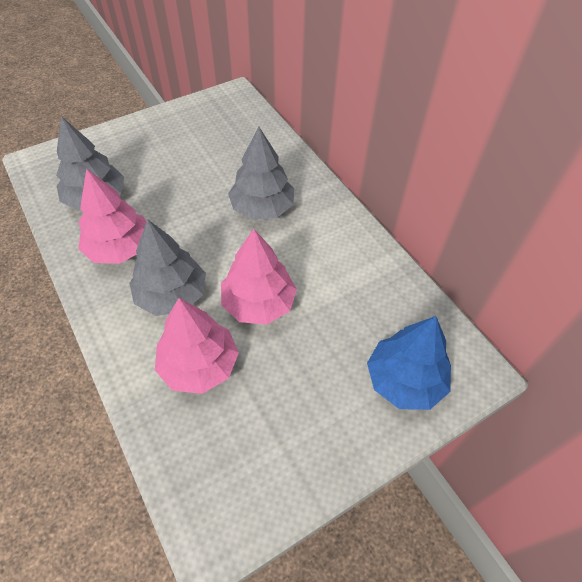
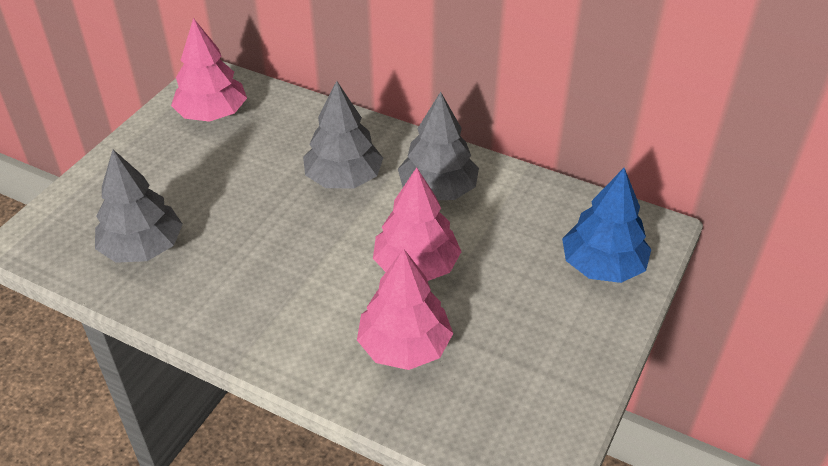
camera: 30 degrees left, 10 degrees down
(120, 248) = (220, 283): pink tree -> pink tree (212, 114)
(172, 295) = (319, 299): grey tree -> grey tree (438, 189)

